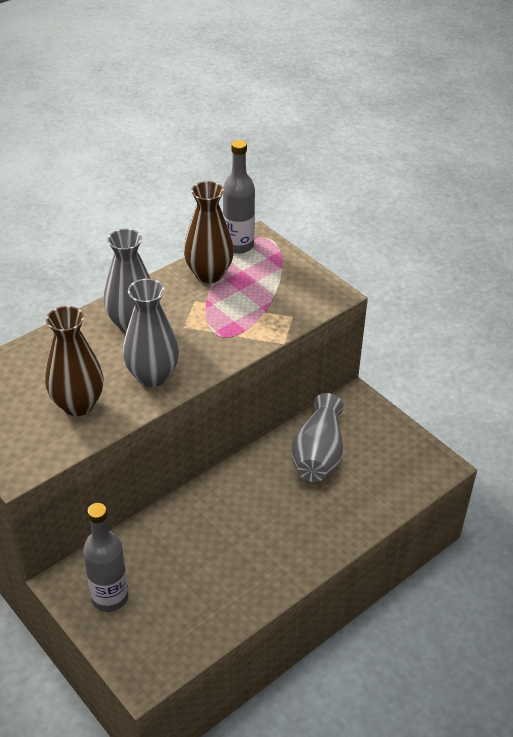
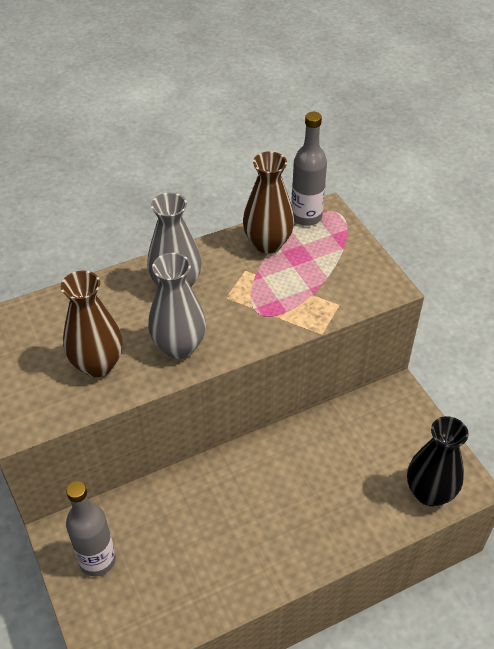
camera: 15 degrees right, 5 degrees up
(318, 454) = (344, 447): grey vase -> none
(407, 479) = (429, 493): none -> black vase

